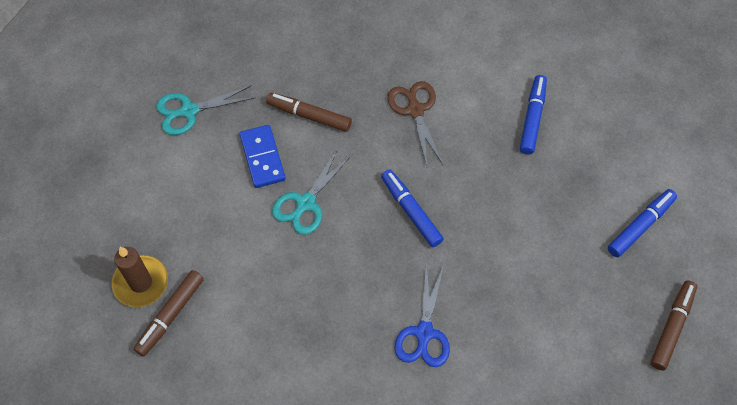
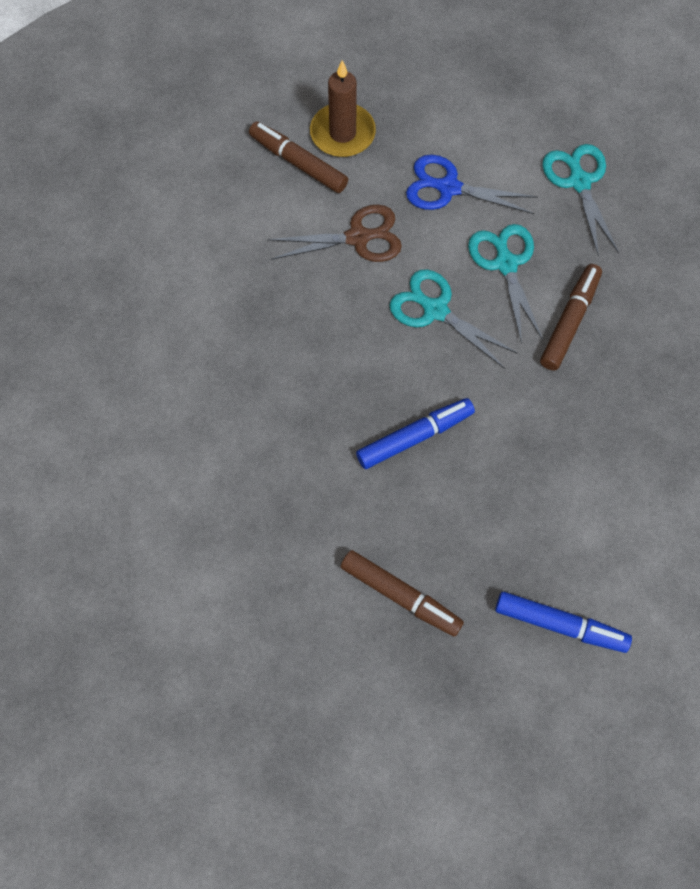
camera: 95 degrees right, 5 degrees up
(262, 158) = (506, 263): blue domino -> turquoise scissors
(415, 110) = (577, 459): brown scissors -> brown scissors (358, 237)
(424, 333) = (240, 435): blue scissors -> blue scissors (448, 188)
(640, 226) = (367, 755): blue marker -> none
(671, 327) = (204, 766): brown marker -> brown marker (400, 595)

